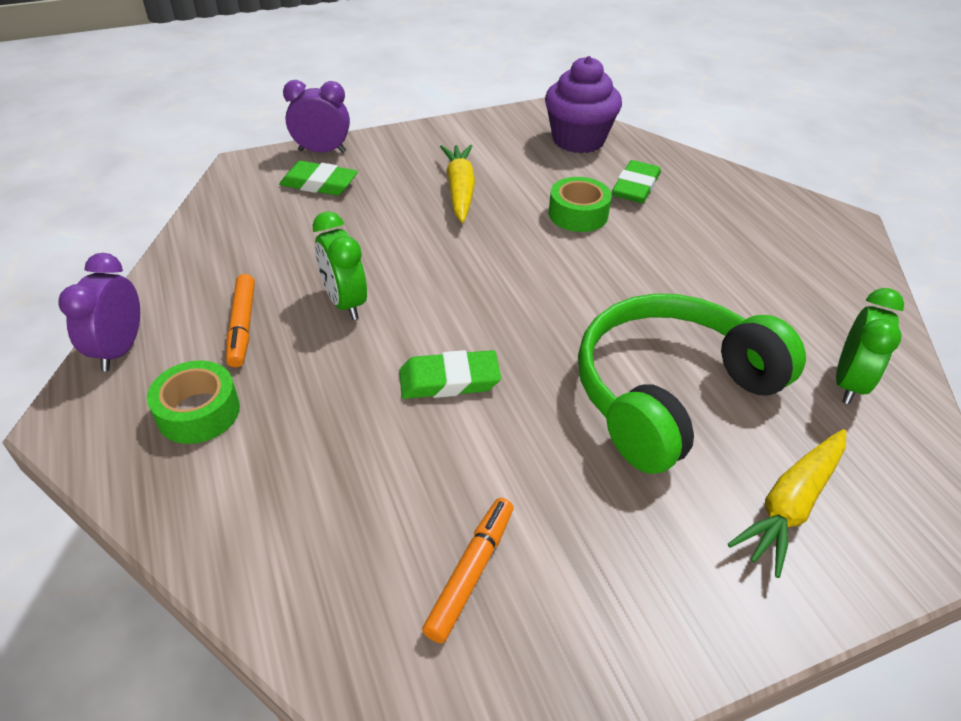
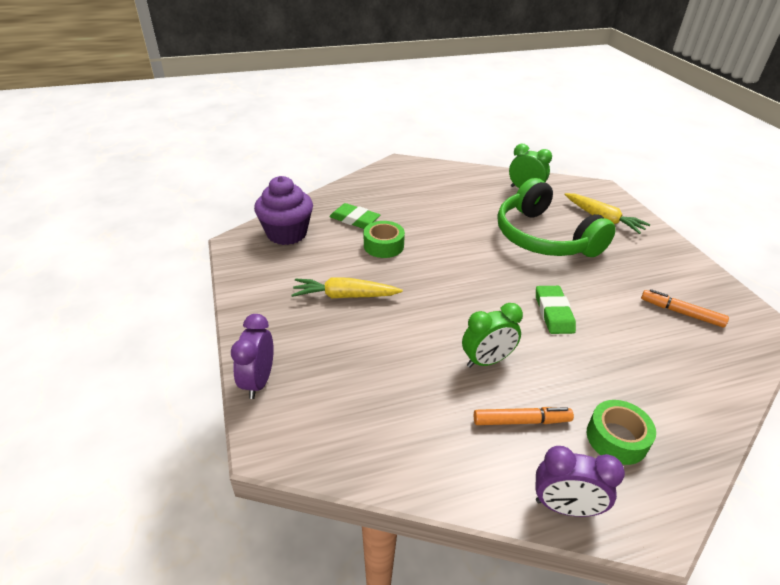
camera: 85 degrees left, 5 degrees down
(319, 183) = (318, 381): green eraser -> none

